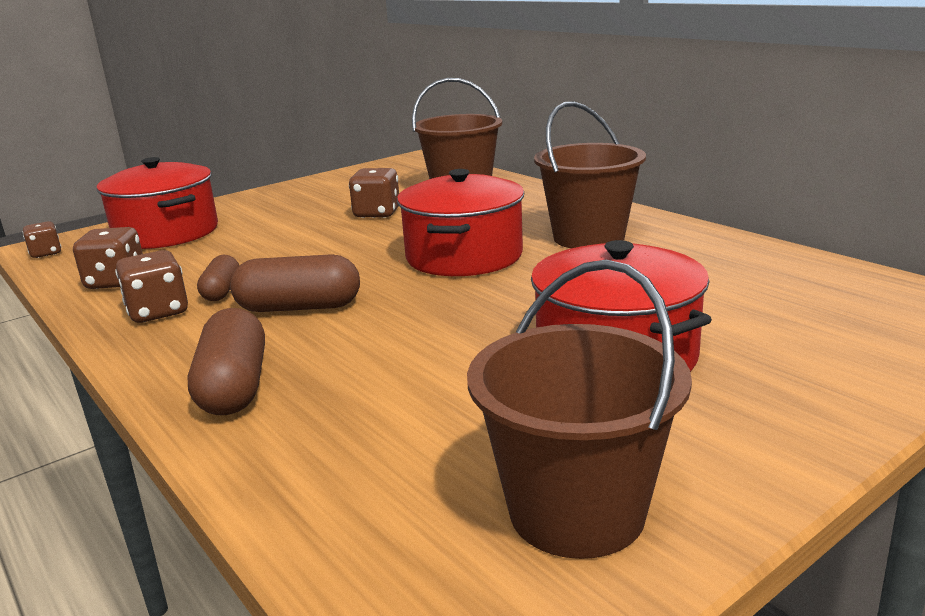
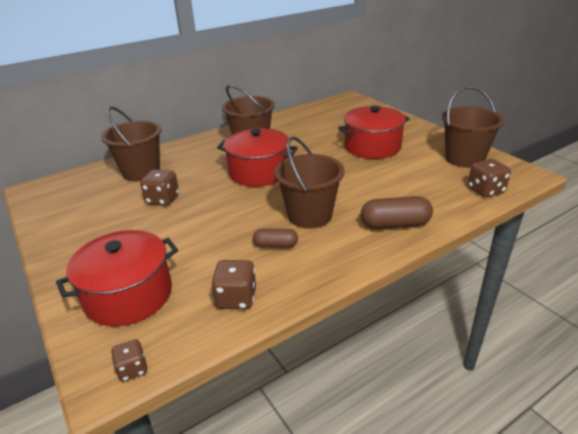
camera: 85 degrees left, 10 degrees up
(158, 312) = (300, 265): brown dice -> brown dice (485, 190)
(299, 307) = (309, 215): brown capsule -> brown bucket

